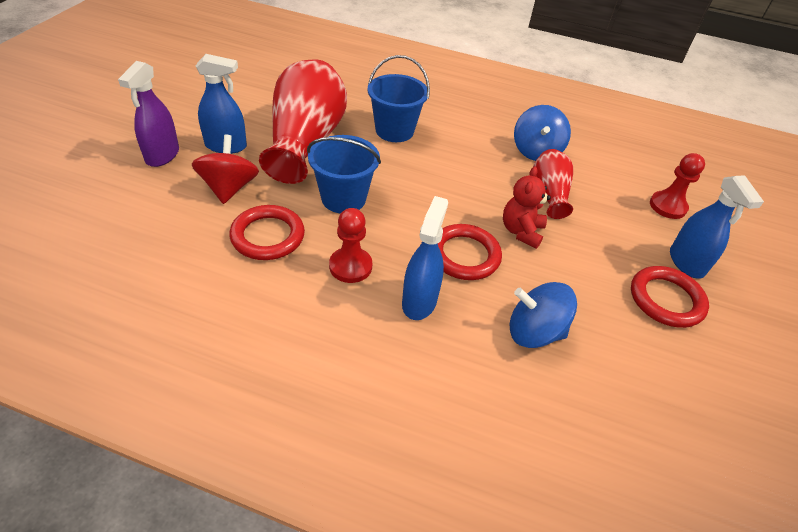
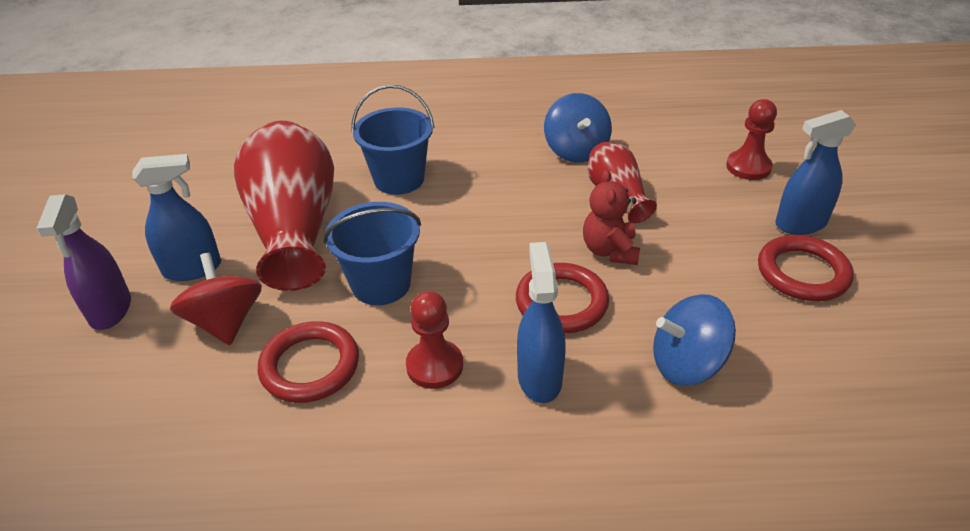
camera: 15 degrees left, 5 degrees down
(686, 263) = (800, 223): blue spray bottle -> blue spray bottle turned 105 degrees clockwise

